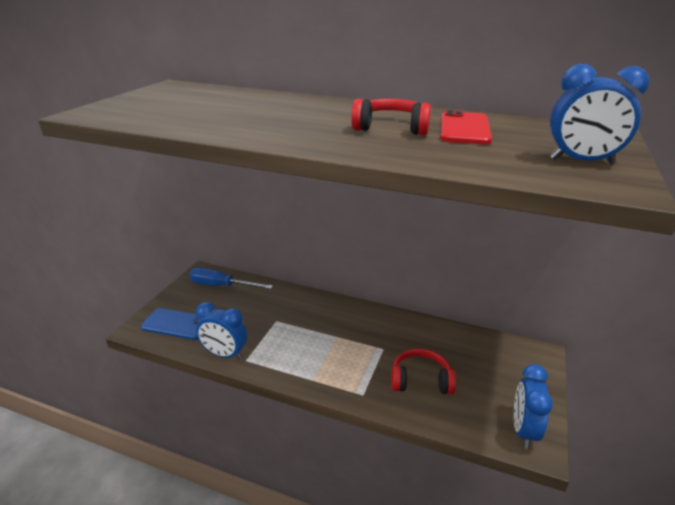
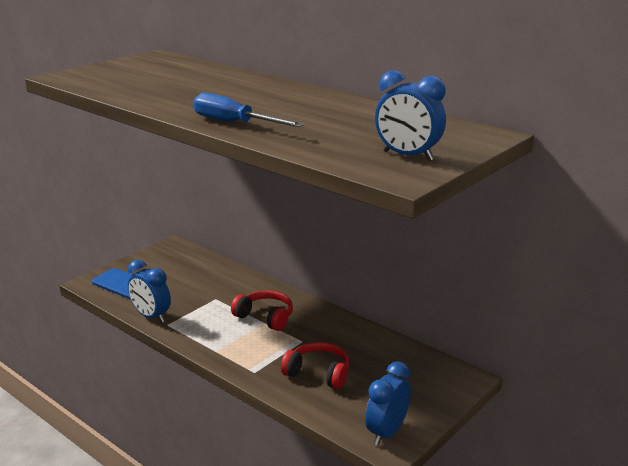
camera: 20 degrees right, 5 degrees down
(221, 286) = (183, 260): blue screwdriver -> blue screwdriver (234, 123)
(391, 128) = (290, 112): red headphones -> red headphones (265, 317)
(464, 129) = (355, 119): red phone -> none

